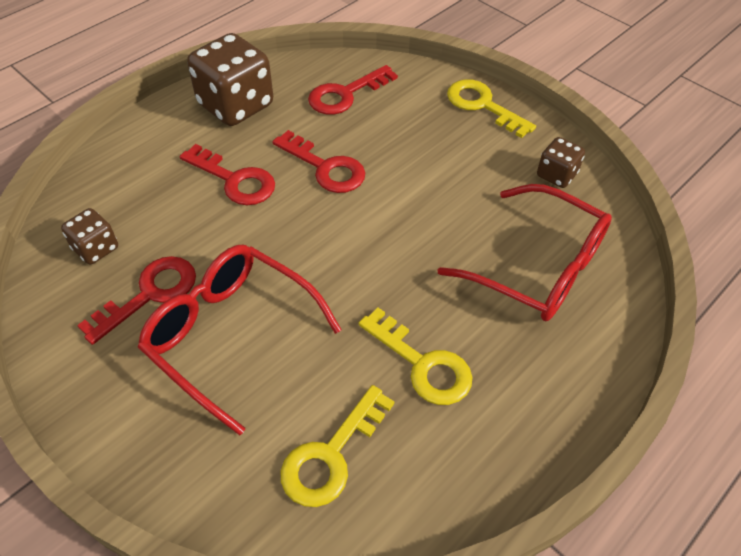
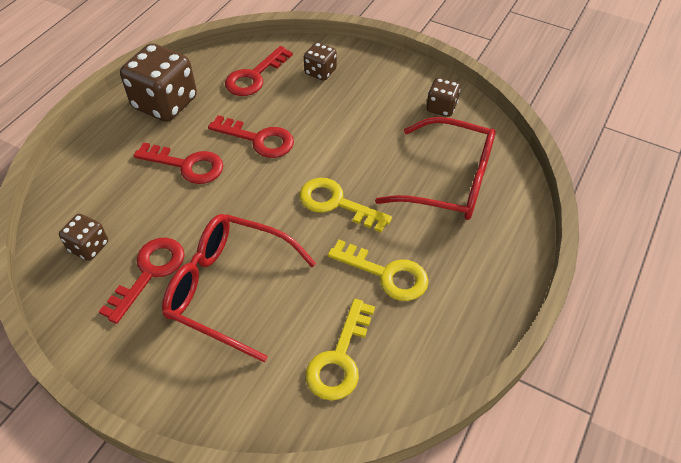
camera: 15 degrees left, 0 degrees up
(423, 104) = (320, 72): none -> brown dice
(483, 105) = (368, 64): yellow key -> yellow key (336, 203)

